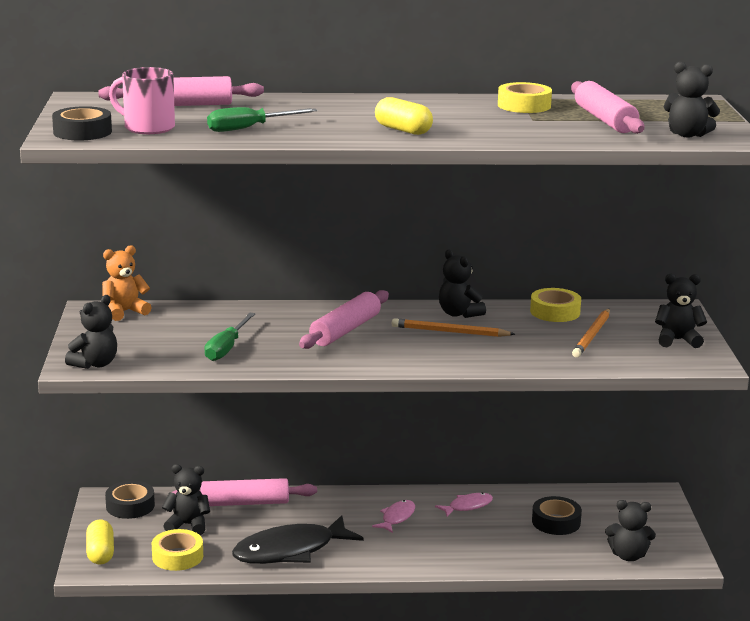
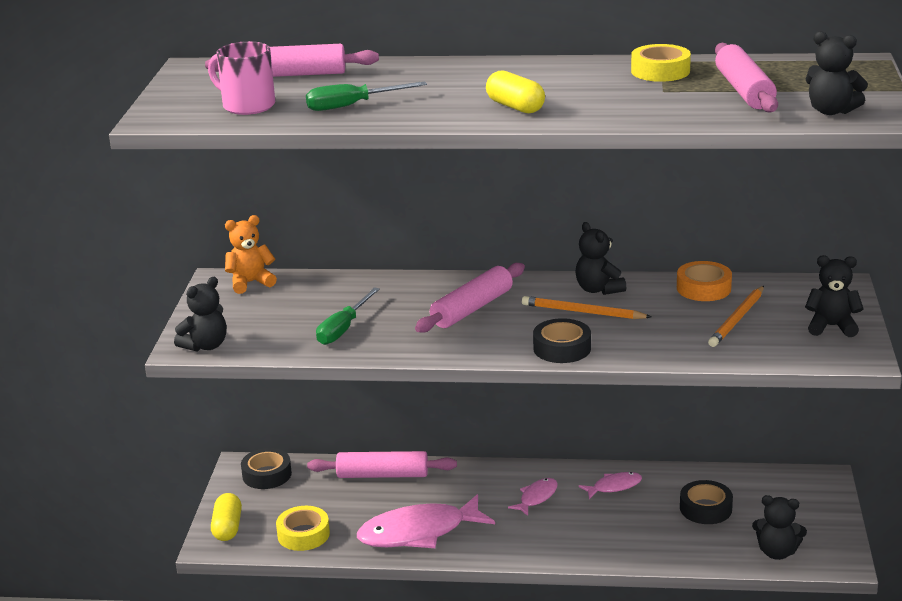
camera: 10 degrees right, 5 degrees up
(82, 132) = (178, 112): black tape -> black tape (562, 348)
(188, 525) = (320, 499): black teddy bear -> none
(290, 551) = (419, 532): black fish -> pink fish
(555, 312) = (703, 288): yellow tape -> orange tape

